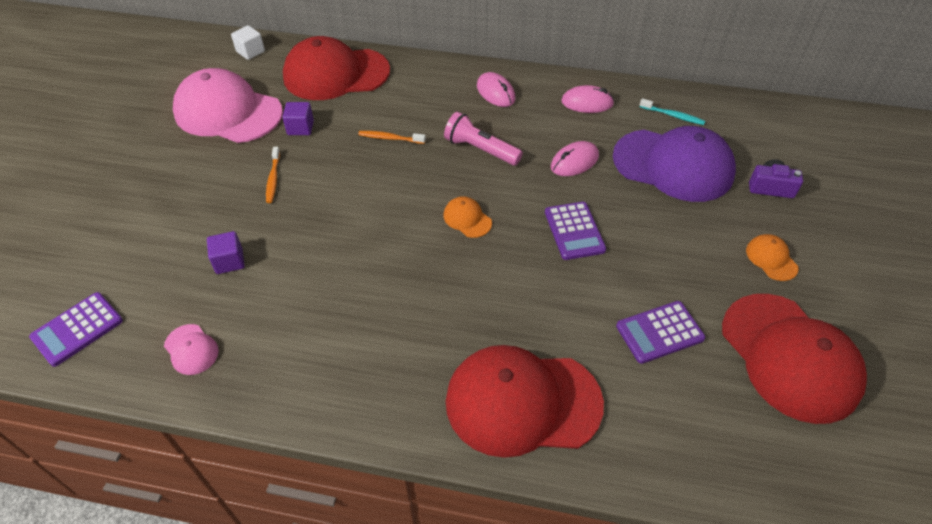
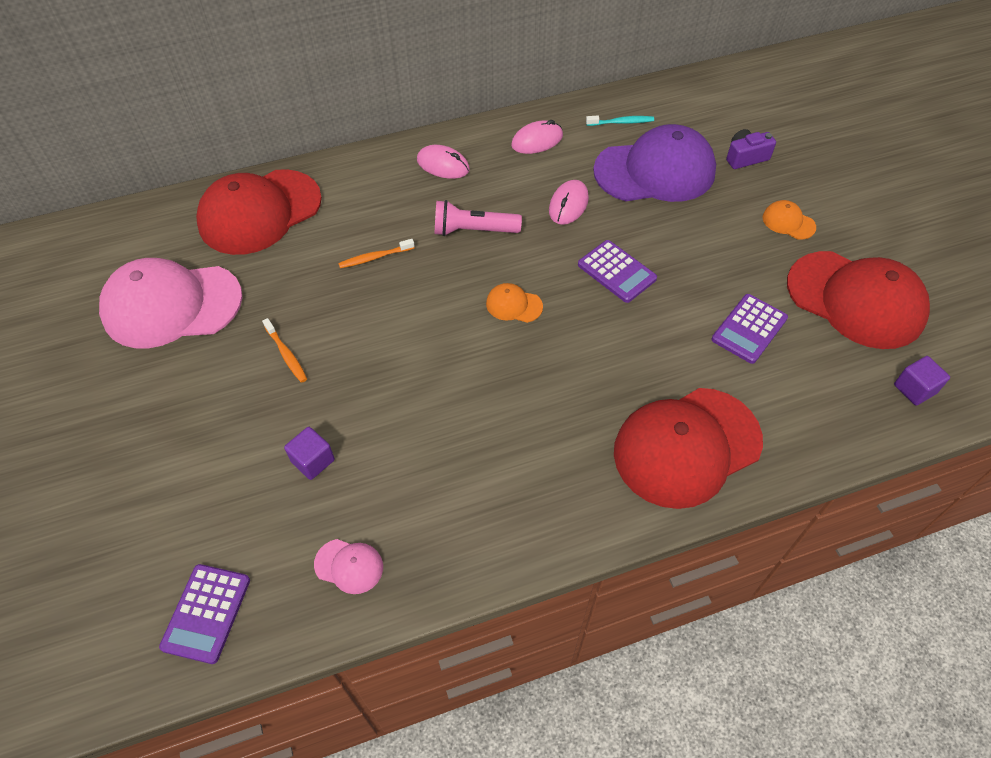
camera: 30 degrees left, 5 degrees up
(250, 52) = (138, 226): white cube -> none
(300, 128) = (270, 287): purple cube -> purple cube (914, 389)

